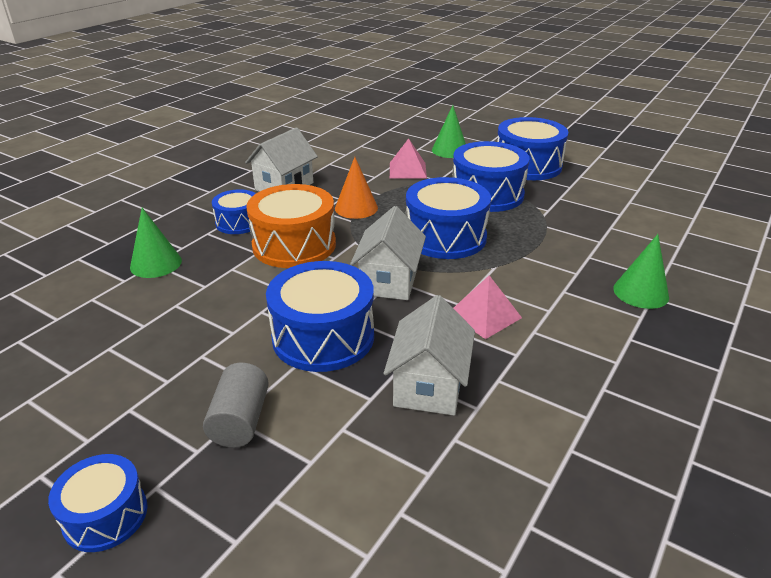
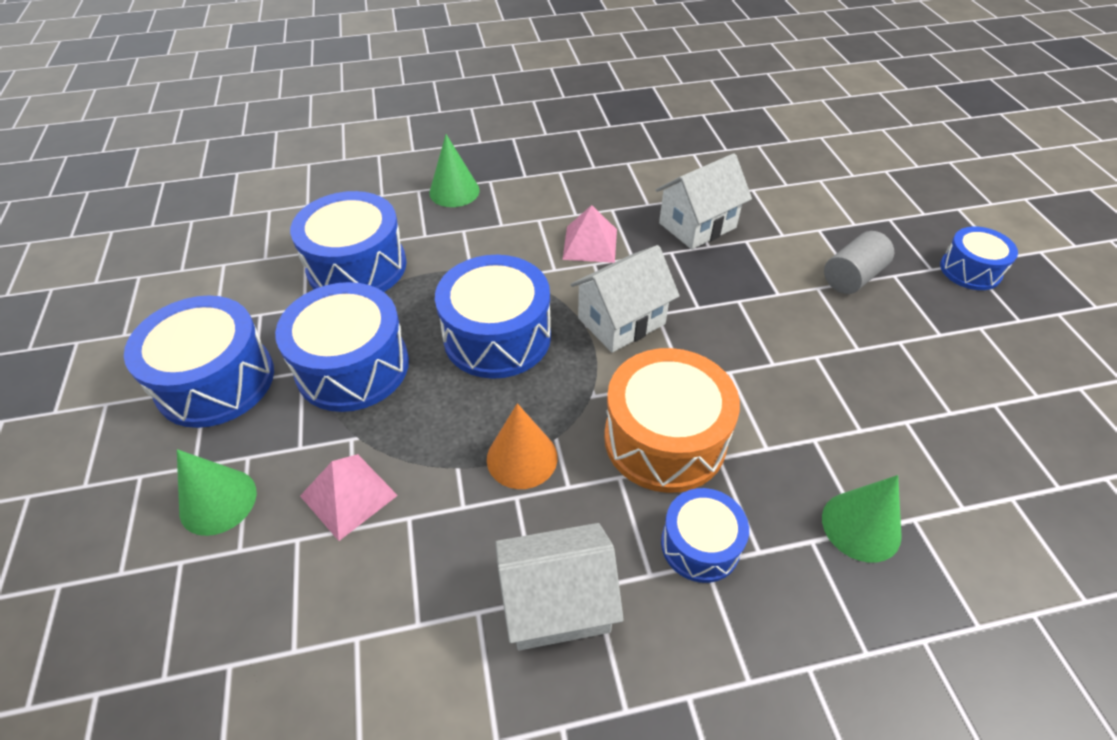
camera: 135 degrees left, 15 degrees up
(323, 337) = (737, 303): blue drum -> blue drum (357, 267)

